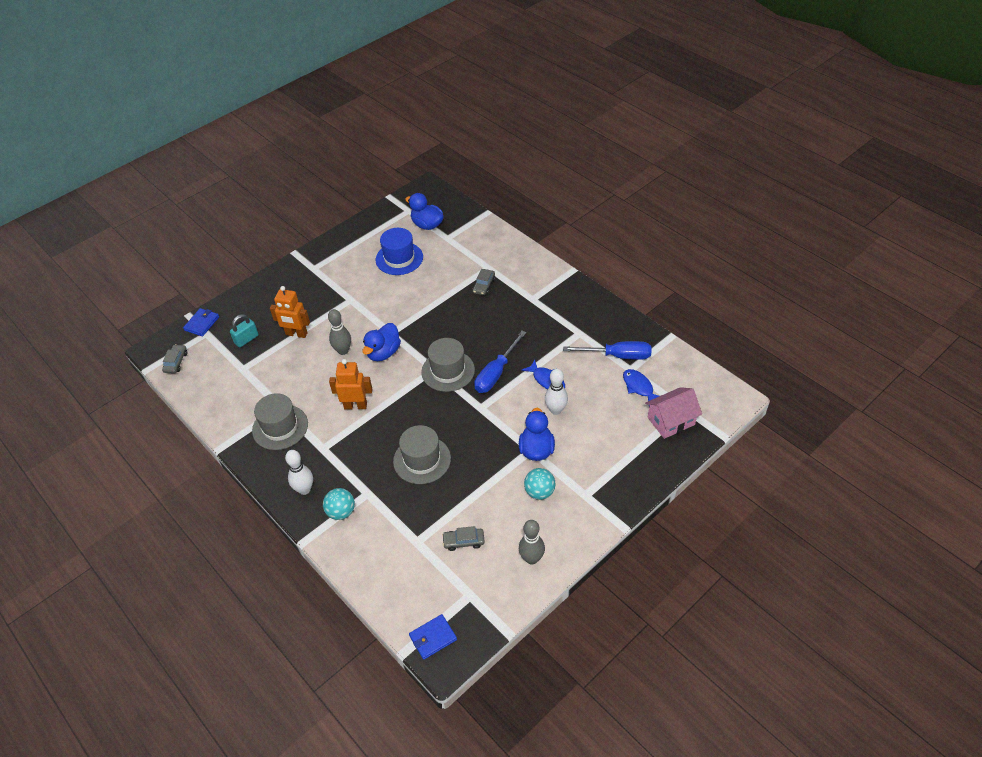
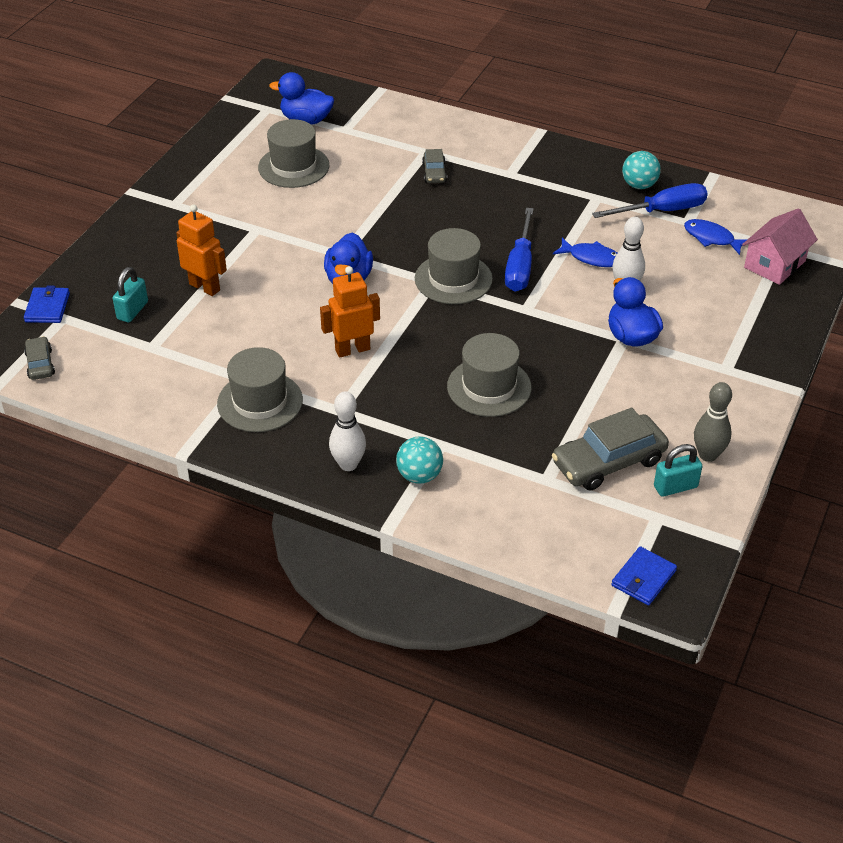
camera: 25 degrees left, 5 degrees down
(296, 334) = (205, 287): orange robot -> orange robot turned 135 degrees counterclockwise
(343, 351) = (288, 290): grey bowling pin -> none
(399, 258) = (293, 166): blue hat -> grey hat
(463, 541) = (608, 461): grey car -> grey car, size x1.93
(495, 576) = (675, 487): none -> turquoise padlock
(539, 492) = (667, 381): turquoise ball -> turquoise ball (639, 185)

